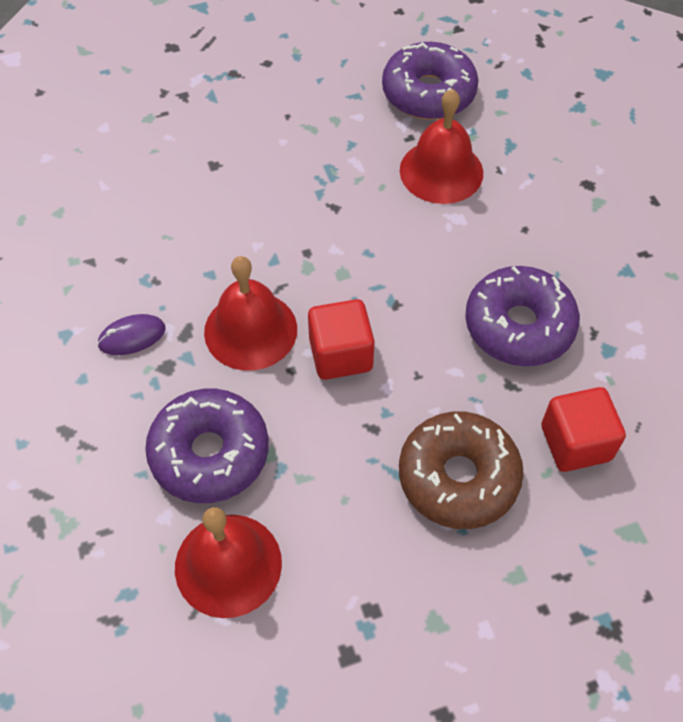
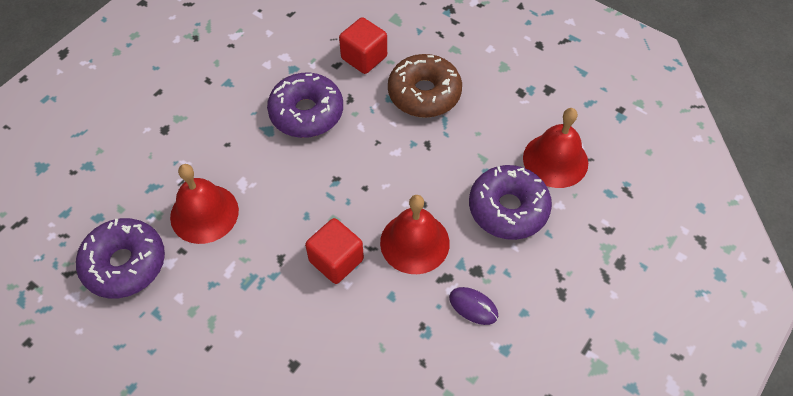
camera: 125 degrees left, 0 degrees up
(340, 354) = (393, 185): red cube -> red cube (336, 260)

